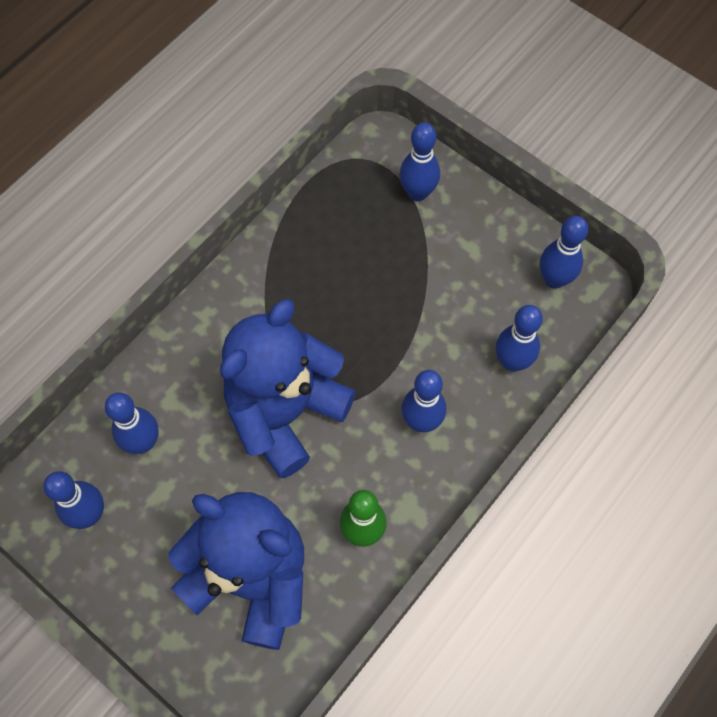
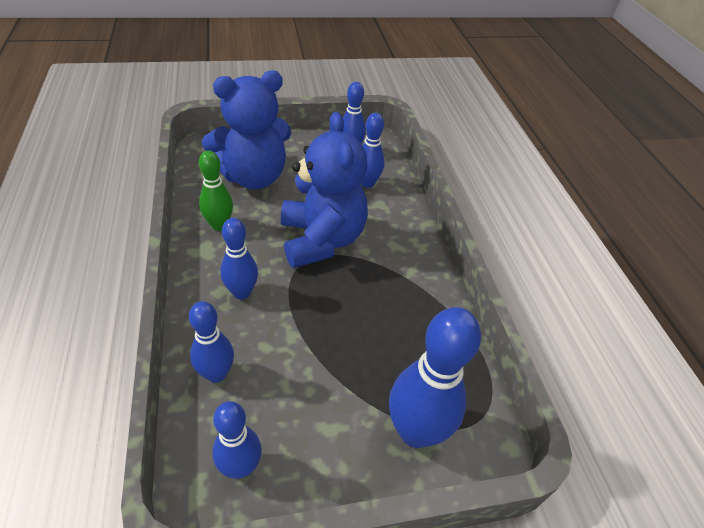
camera: 125 degrees right, 20 degrees down
(417, 193) = (415, 431): blue bowling pin -> blue bowling pin, size x1.65

